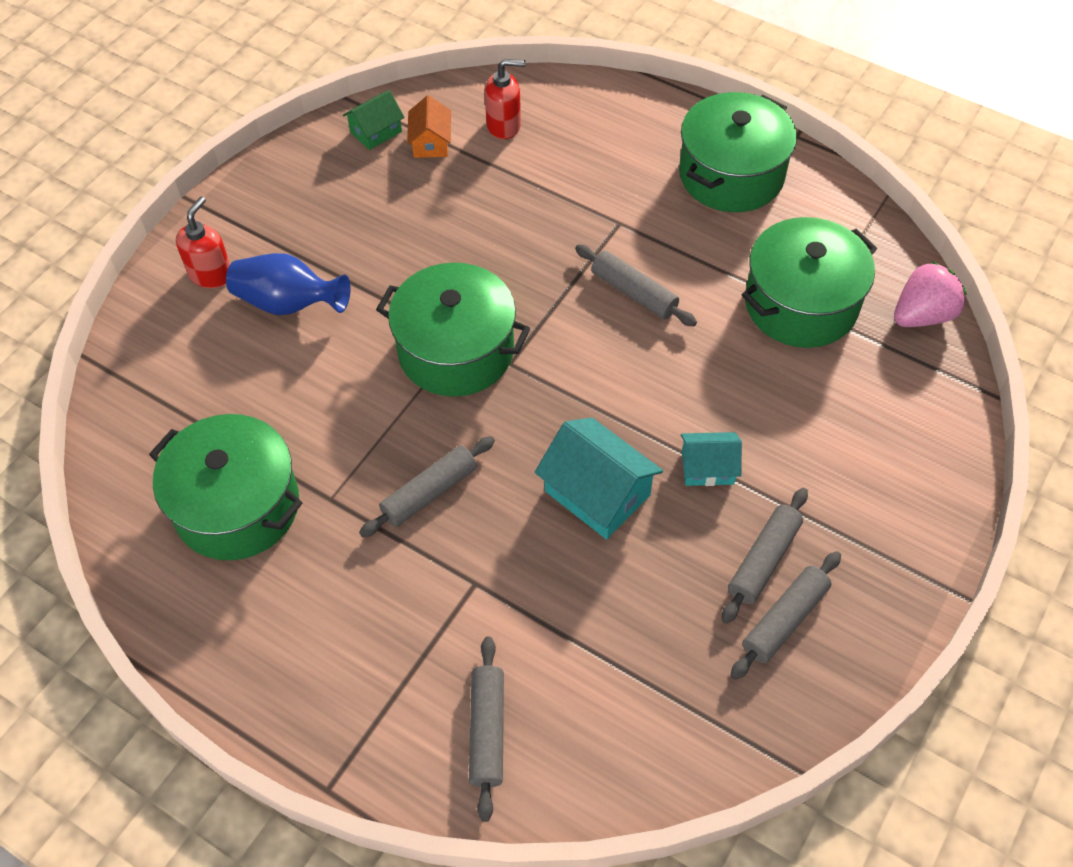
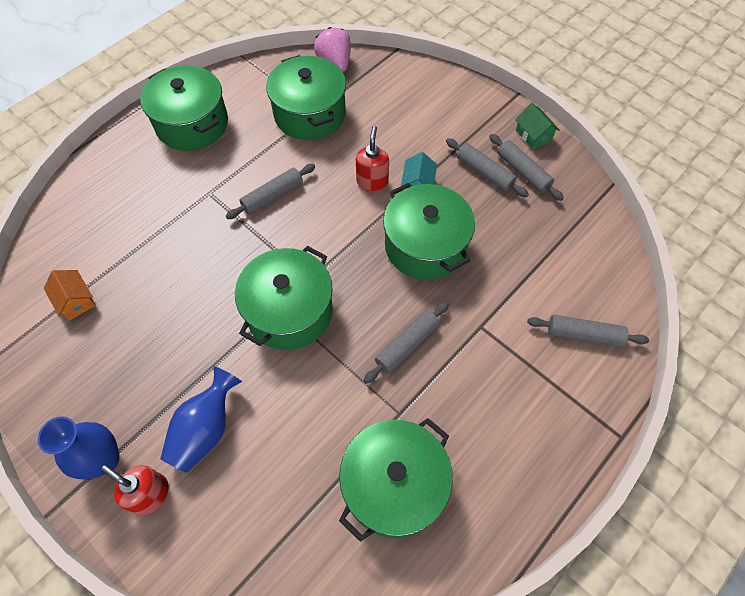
camera: 80 degrees left, 5 degrees up
(245, 225) = (104, 460): none -> blue vase
(376, 132) = (43, 340): green house -> green house (533, 135)
(429, 493) = (407, 345): grey rolling pin -> grey rolling pin turned 75 degrees clockwise
(431, 142) = (76, 300): orange house -> orange house turned 45 degrees clockwise
(504, 125) = (82, 247): red soap dispenser -> red soap dispenser (372, 181)
(597, 493) = (425, 246): turquoise house -> green pot

